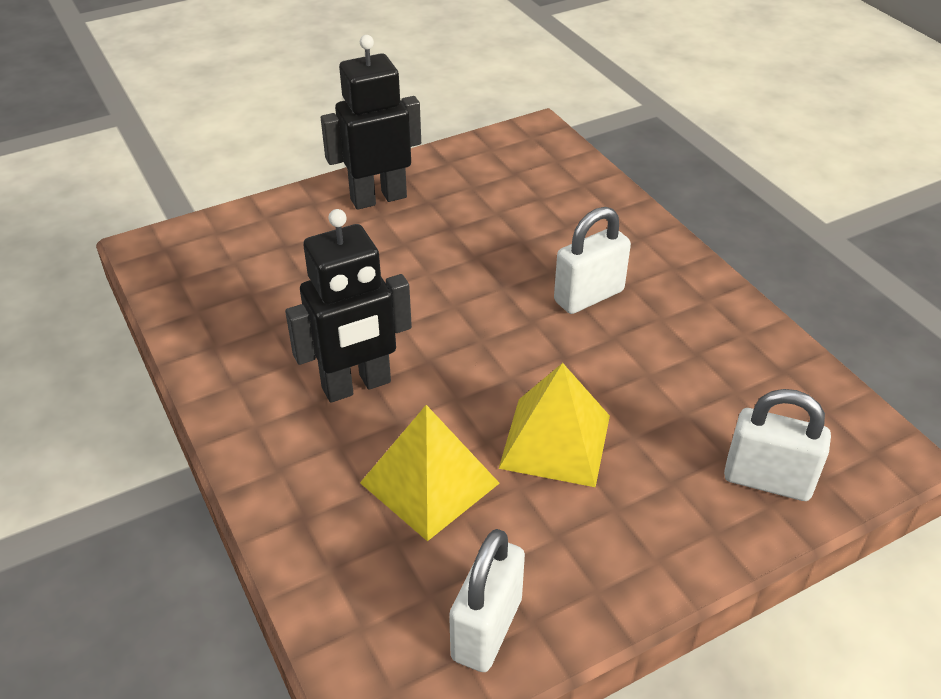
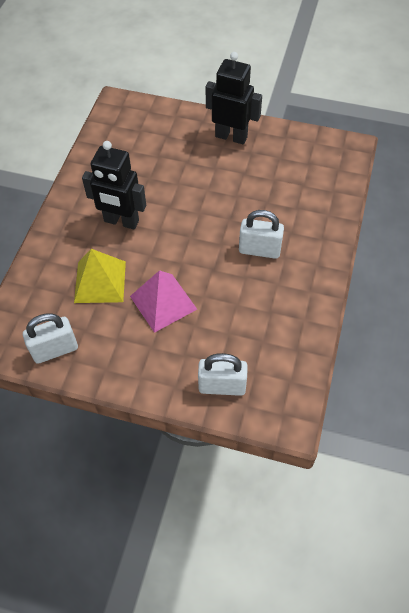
camera: 45 degrees right, 15 degrees up
(555, 441) = (163, 302): yellow pyramid -> pink pyramid
(767, 480) = (222, 386): white padlock -> white padlock turned 60 degrees counterclockwise

